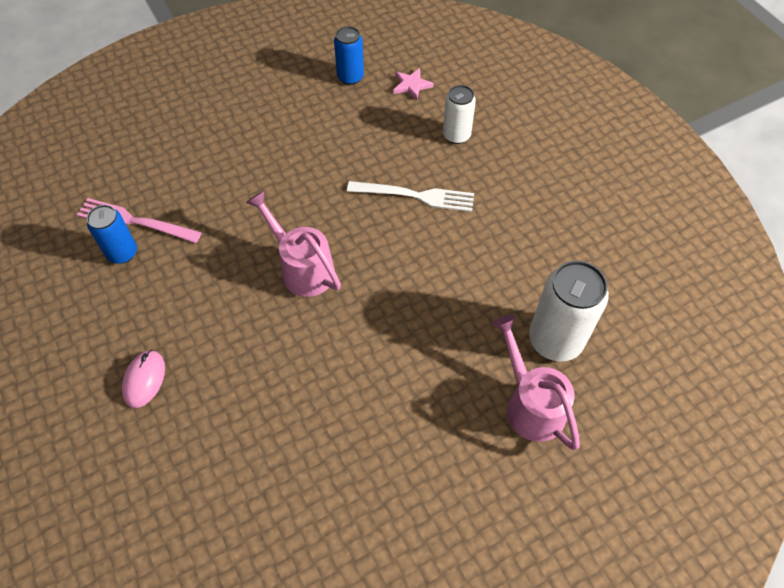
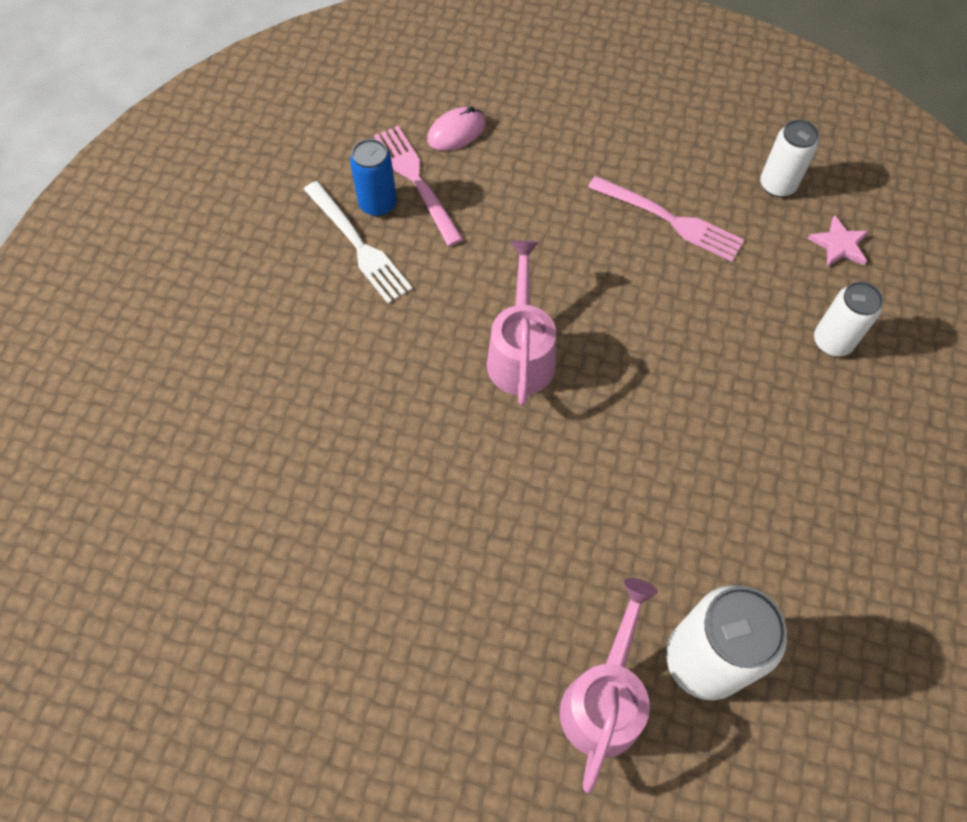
camera: 45 degrees right, 5 degrees up
(144, 379) = (284, 340): pink mouse -> pink mouse (456, 132)
(313, 134) = (671, 220): none -> pink fork
(350, 77) = (777, 185): blue can -> white can
(417, 196) = (715, 374): white fork -> white fork (359, 246)

